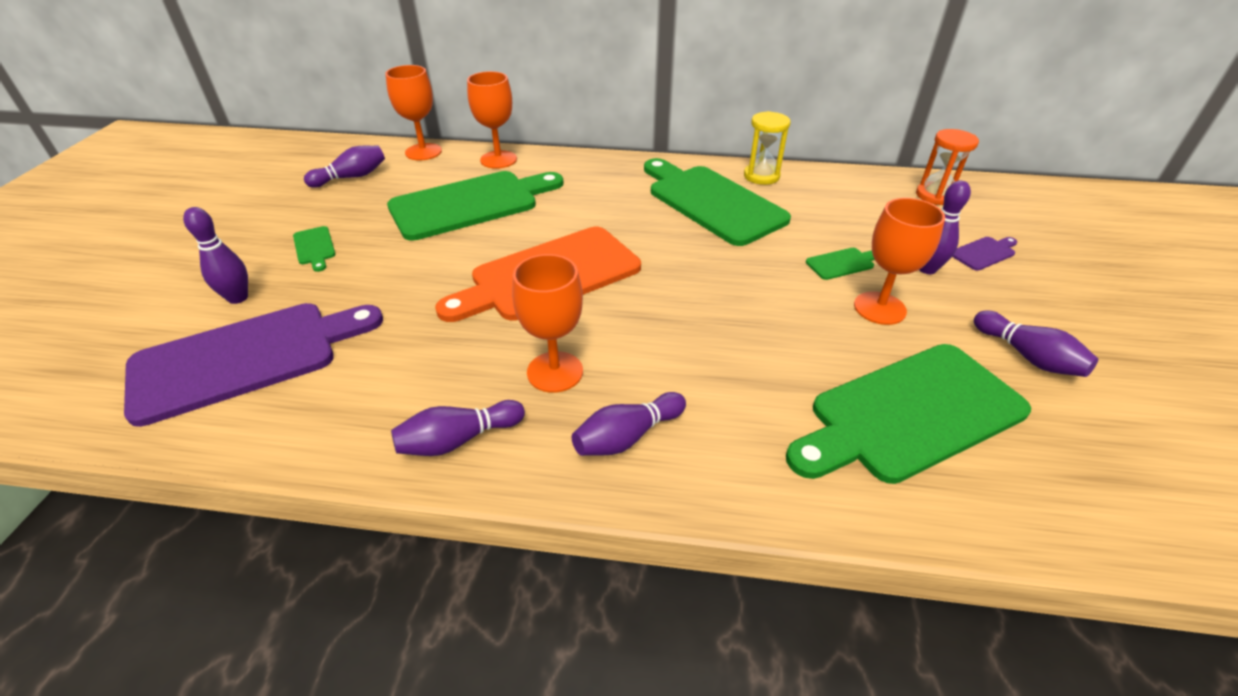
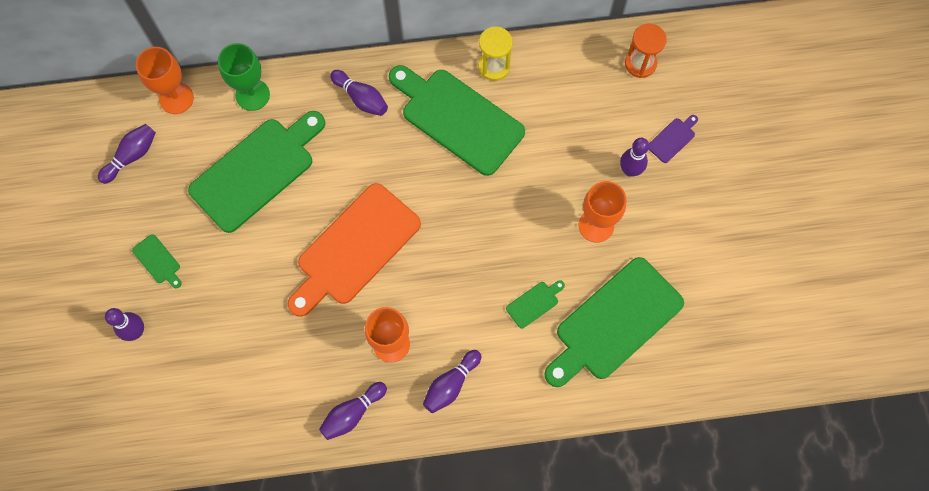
camera: 15 degrees left, 30 degrees up
(246, 358) = (181, 385): purple cutting board -> none
(498, 160) = (252, 95): orange goblet -> green goblet
(842, 263) = (568, 178): green cutting board -> green cutting board (534, 303)
(1027, 356) = (689, 251): purple bowling pin -> purple bowling pin (361, 98)

